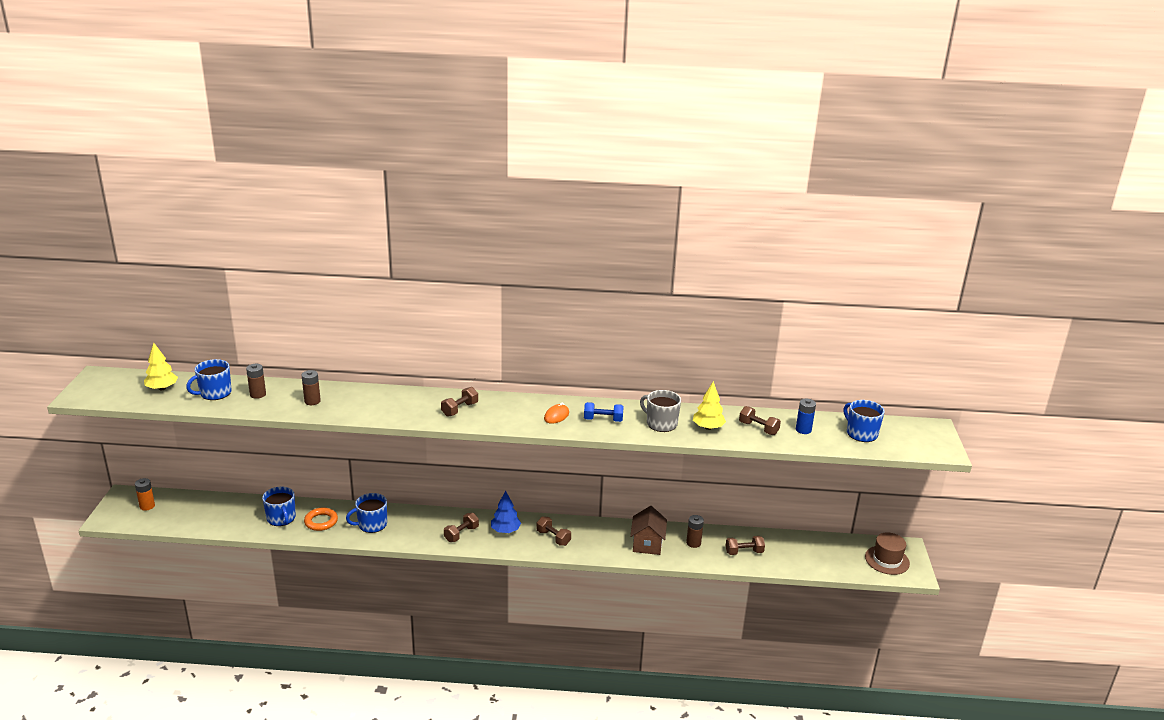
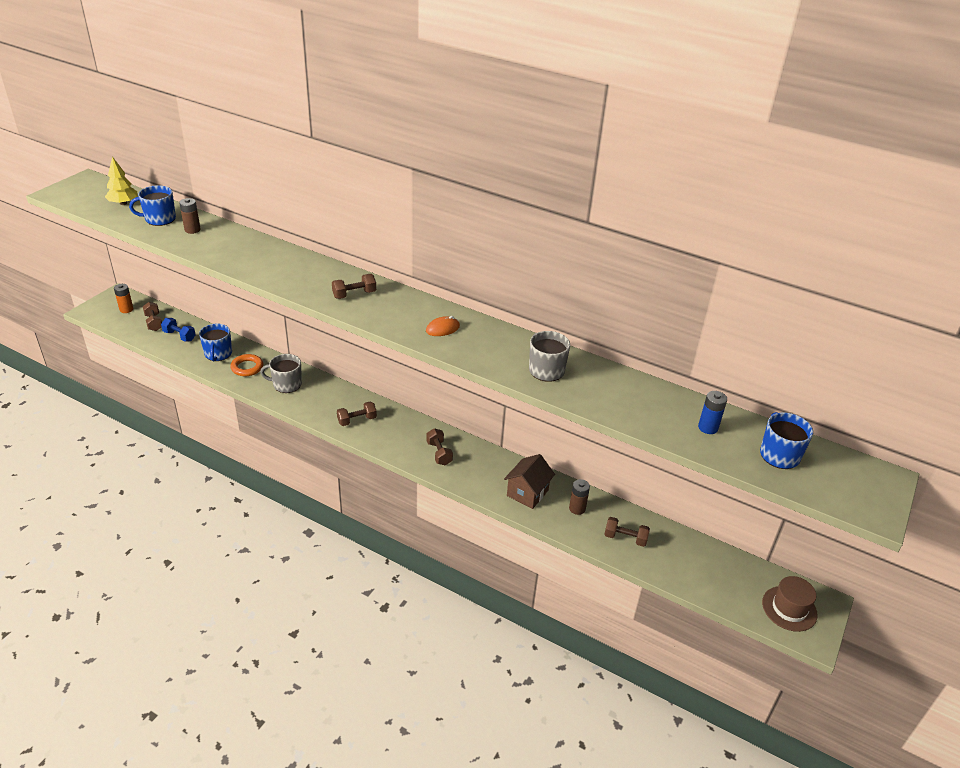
camera: 25 degrees right, 10 degrees up
(312, 401) = (231, 249): brown battery -> none
(371, 524) = (286, 384): blue mug -> grey mug
(505, 530) = (399, 430): blue tree -> none
(603, 420) = (487, 347): blue dumbbell -> blue dumbbell (179, 336)
(708, 427) = (595, 390): yellow tree -> none
(758, 428) = (654, 409): brown dumbbell -> brown dumbbell (154, 323)

